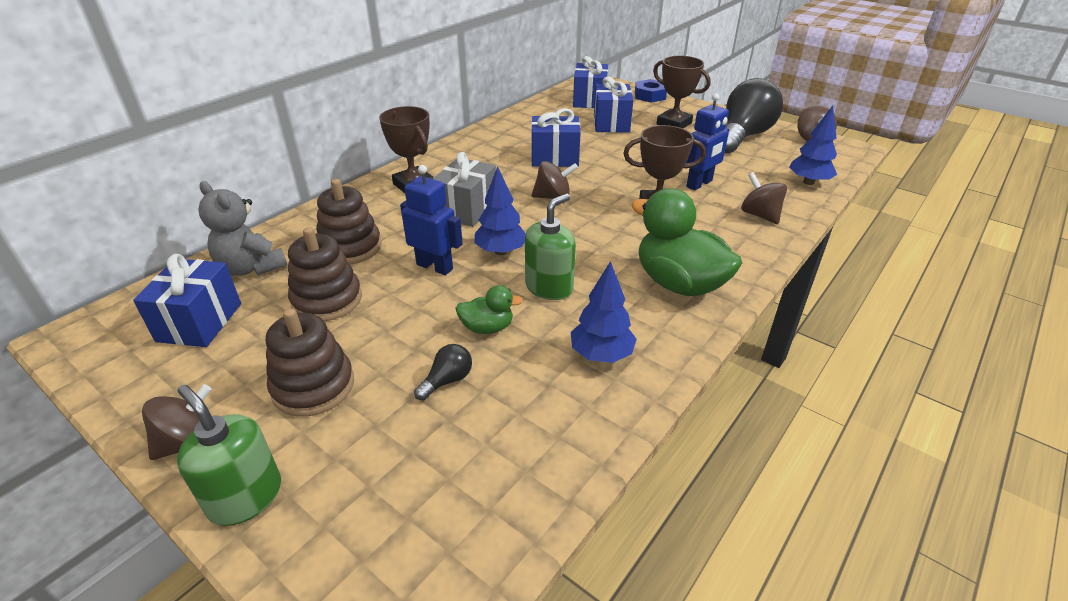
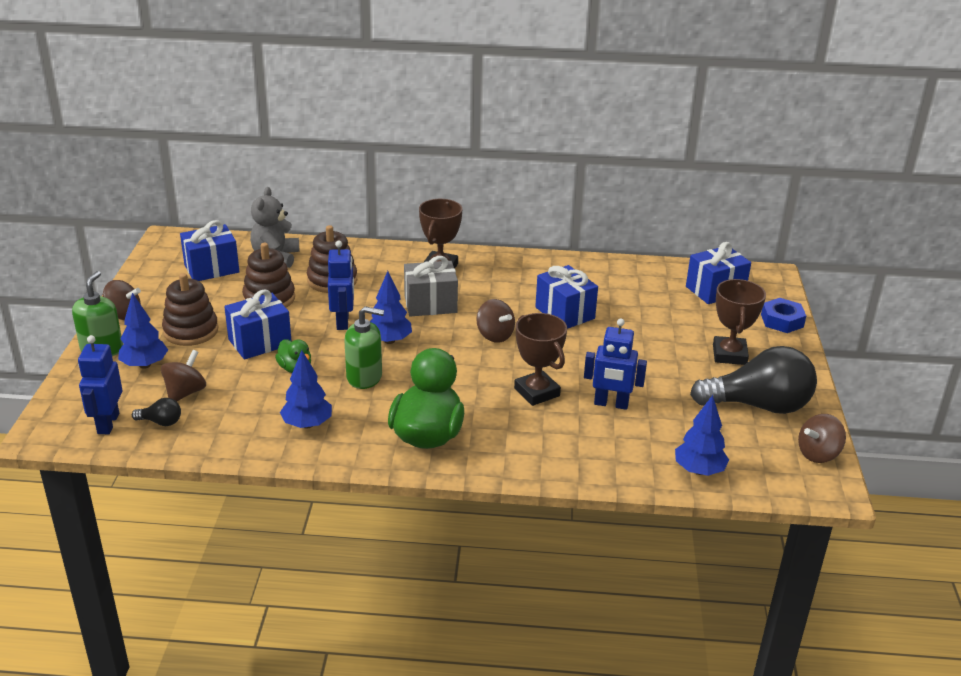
camera: 55 degrees right, 5 degrees down
(340, 459) = (145, 365): none -> blue tree
(444, 553) = (108, 423): none -> blue robot
(447, 380) = (232, 374): black light bulb -> black light bulb (161, 422)
(611, 123) = (677, 319): blue gift -> blue gift (260, 342)
(759, 215) = (589, 453): brown spinning top -> brown spinning top (185, 392)

